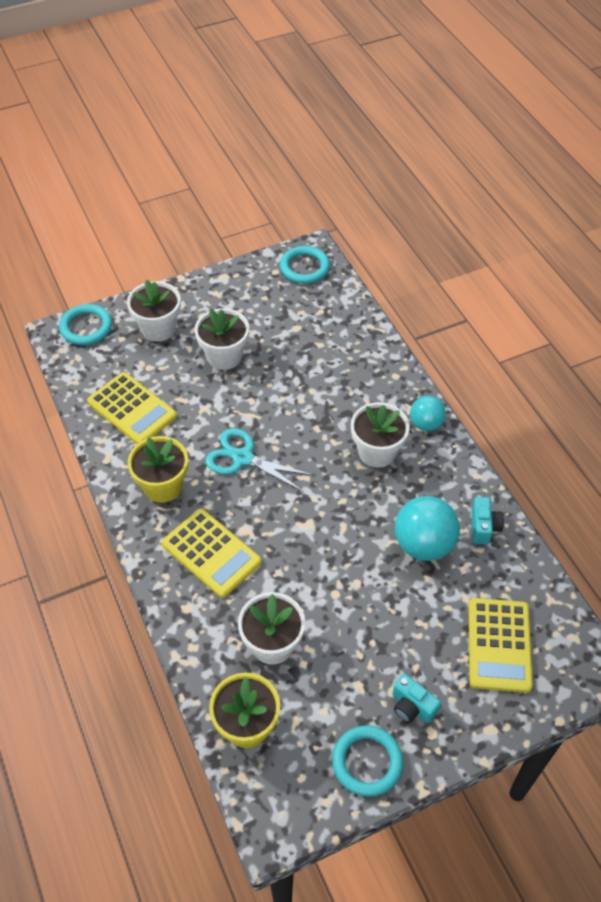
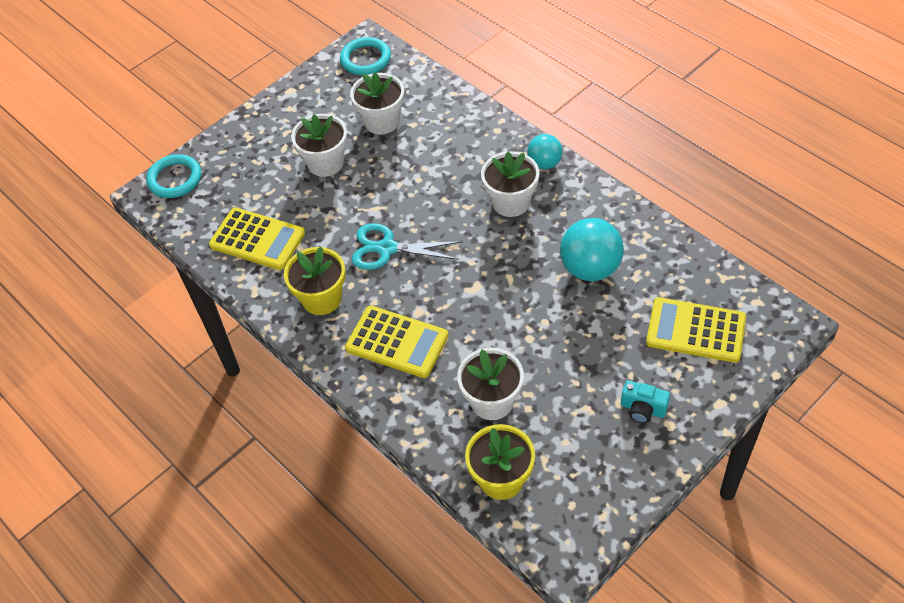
camera: 15 degrees left, 0 degrees up
(158, 328) = (248, 158): white flower pot -> white flower pot (382, 121)
(367, 762) = (624, 470): turquoise ring -> none
(484, 527) = (637, 235): turquoise camera -> none
(499, 645) = (695, 330): yellow calculator -> yellow calculator turned 120 degrees clockwise

